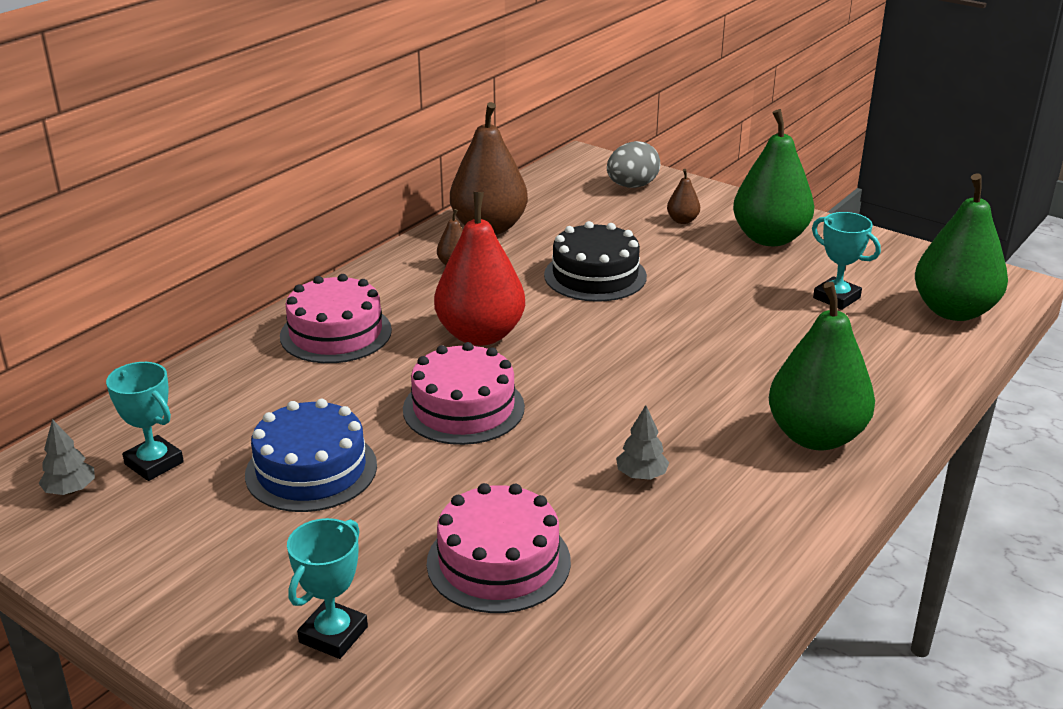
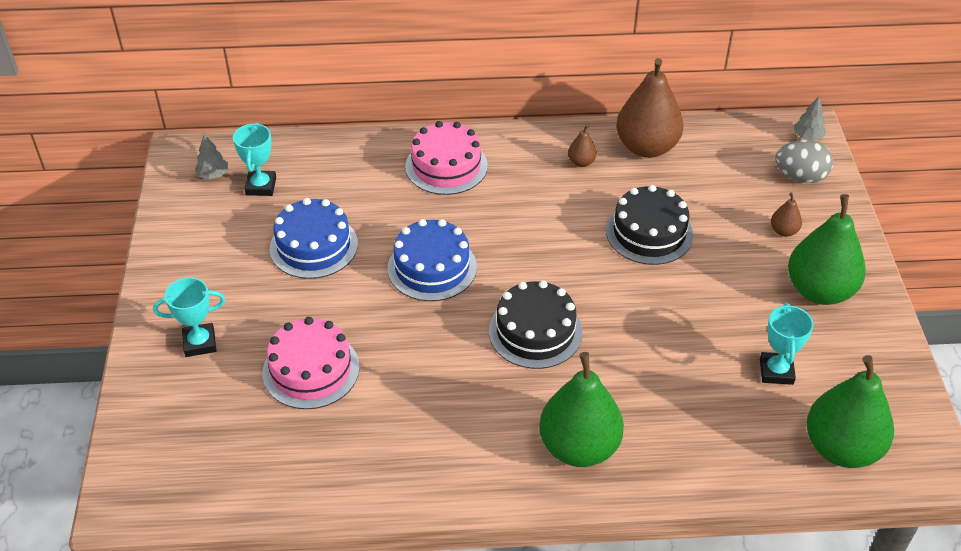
camera: 50 degrees right, 15 degrees up
(463, 408) = (432, 267): pink cake -> blue cake
(480, 335) = (515, 225): red pear -> none
(636, 390) = (535, 331): none -> black cake
(641, 475) = (448, 385): grey tree -> grey tree (807, 137)

